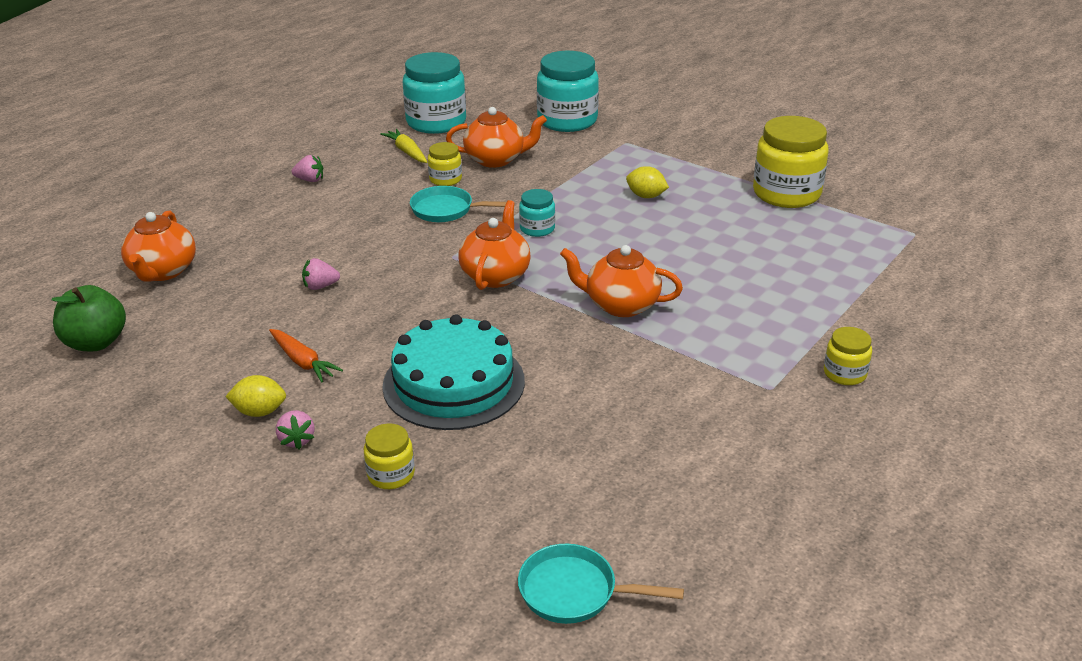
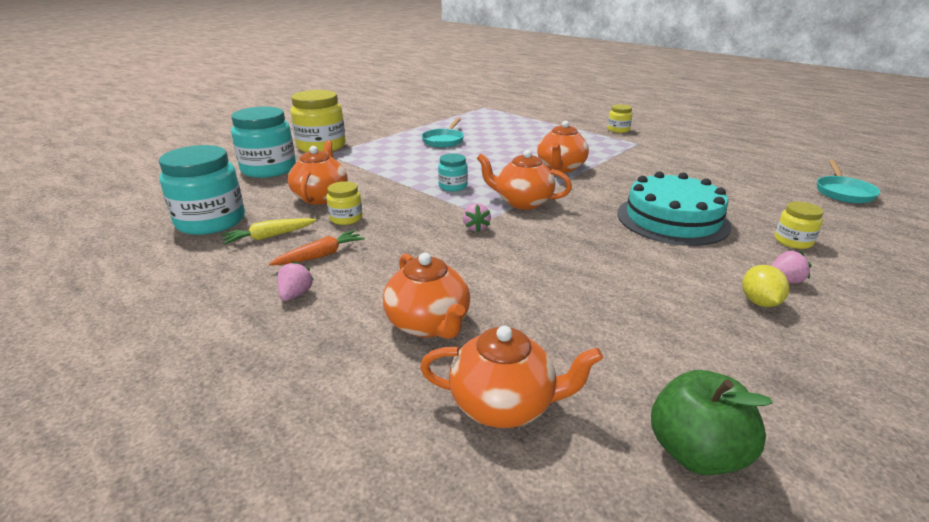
camera: 85 degrees left, 5 degrees down
(260, 237) = (429, 324): none -> orange teapot
(303, 362) = (672, 283): orange carrot -> orange carrot (320, 255)
(320, 286) = (540, 278): pink strawberry -> pink strawberry (476, 228)
(446, 210) = (407, 219): turquoise pan -> turquoise pan (444, 141)
(646, 196) = (416, 153): yellow lemon -> none
(786, 193) = (430, 123): yellow jar -> yellow jar (321, 146)

